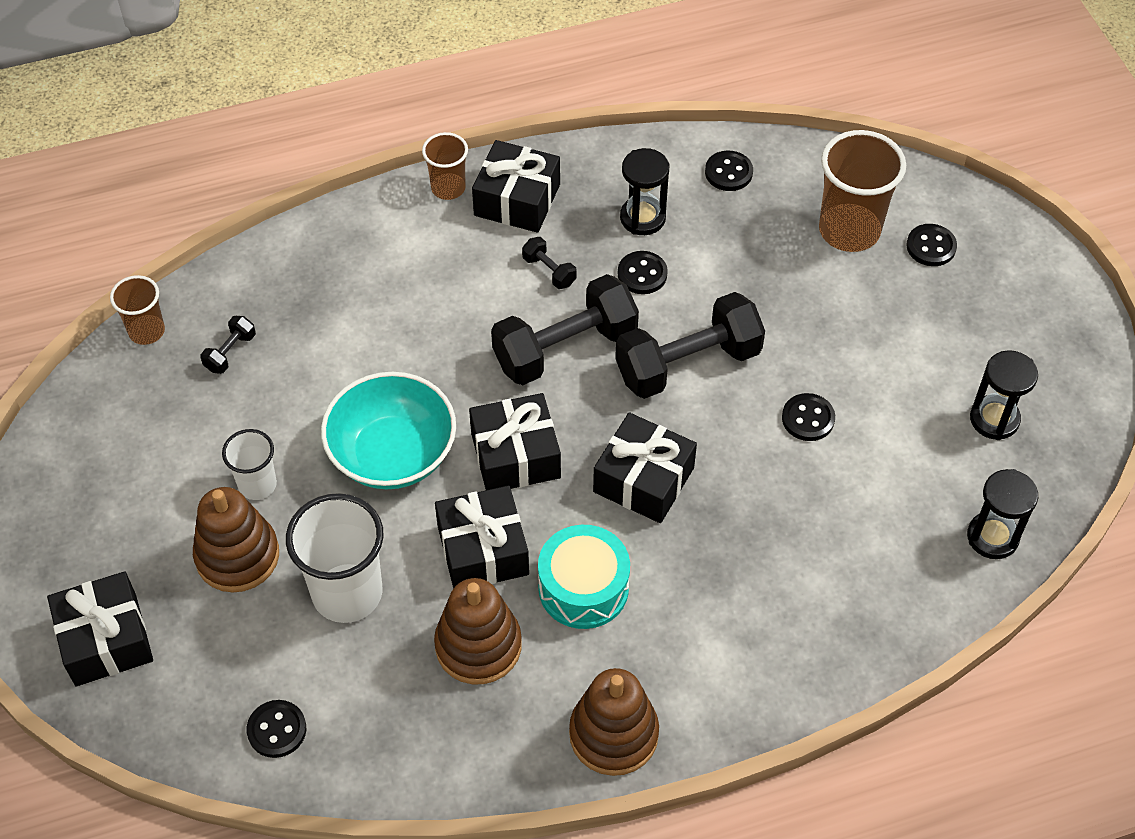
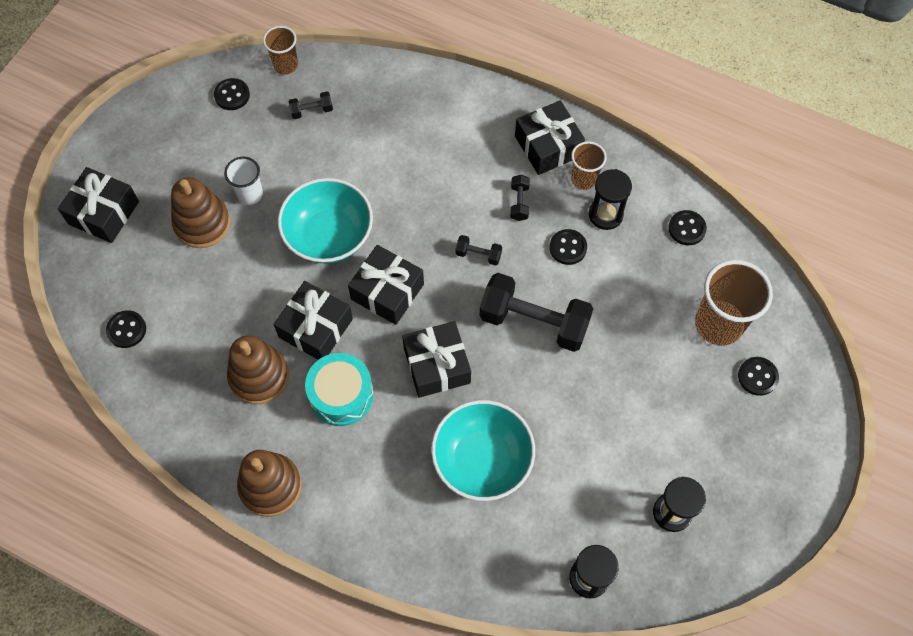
camera: 45 degrees right, 10 degrees up
(347, 593) = (229, 290): white cup -> none
(448, 188) = (518, 108): brown cup -> brown cup (584, 179)
(565, 349) = (478, 255): black dumbbell -> black dumbbell, size x0.43
(784, 524) = (482, 460): none -> turquoise bowl
(808, 418) = (564, 413): black button -> black button (232, 95)

